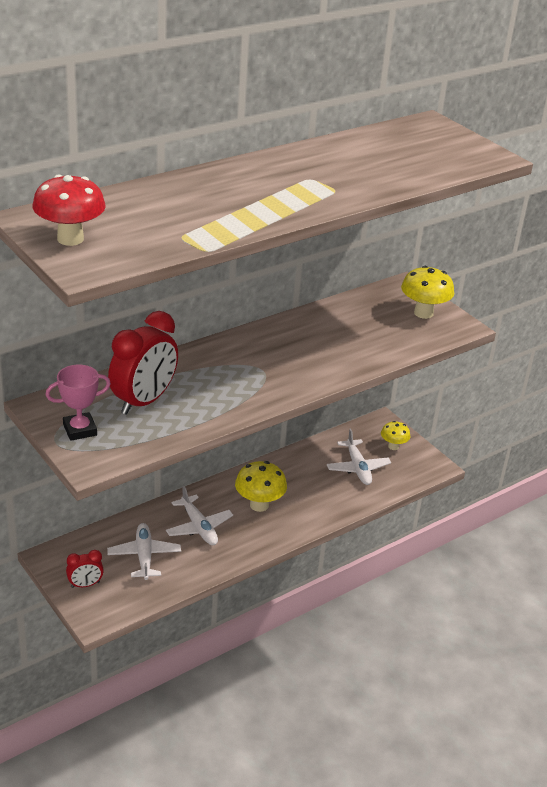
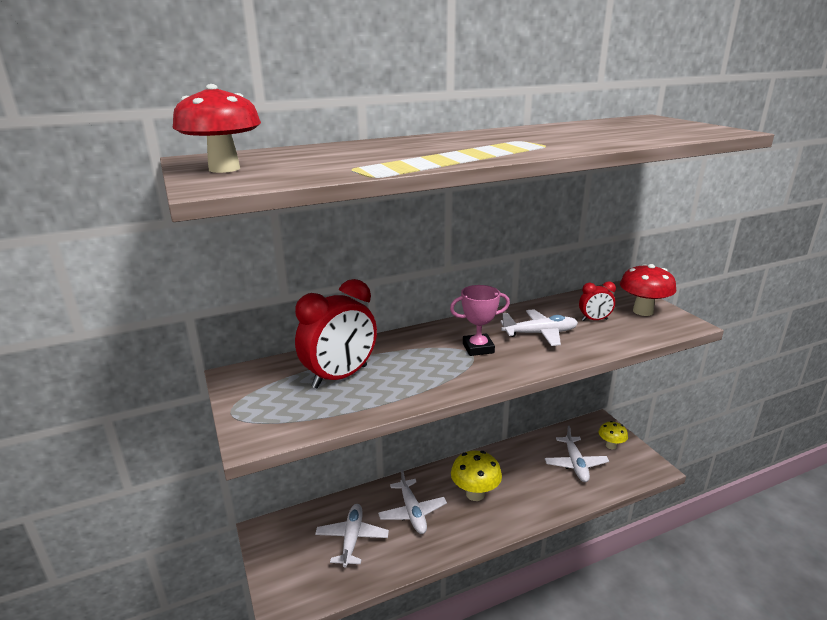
camera: 15 degrees right, 10 degrees down
(80, 430) = (262, 401): pink trophy -> pink trophy (478, 348)
(85, 584) = (285, 565): red clock -> red clock (594, 320)
(325, 344) = (540, 333): none -> white plane
(423, 313) = (643, 311): yellow mushroom -> red mushroom

